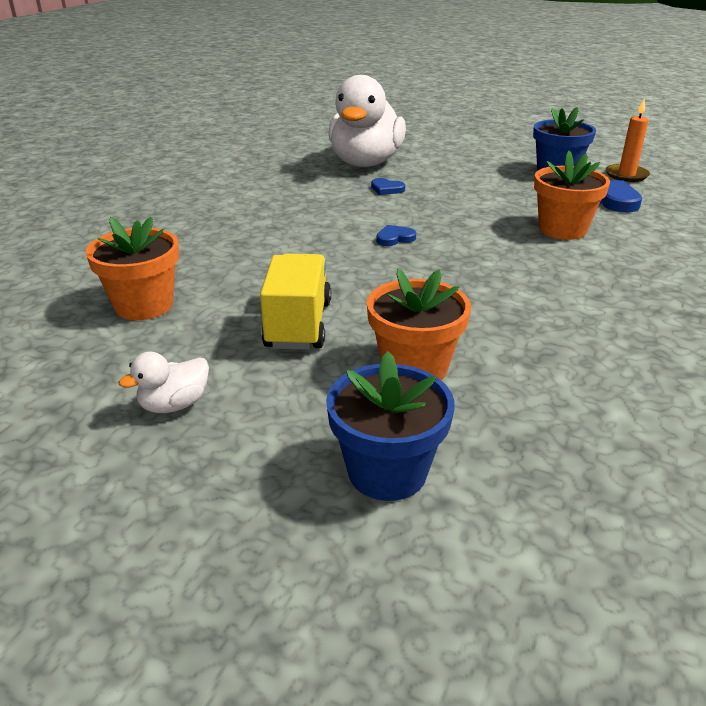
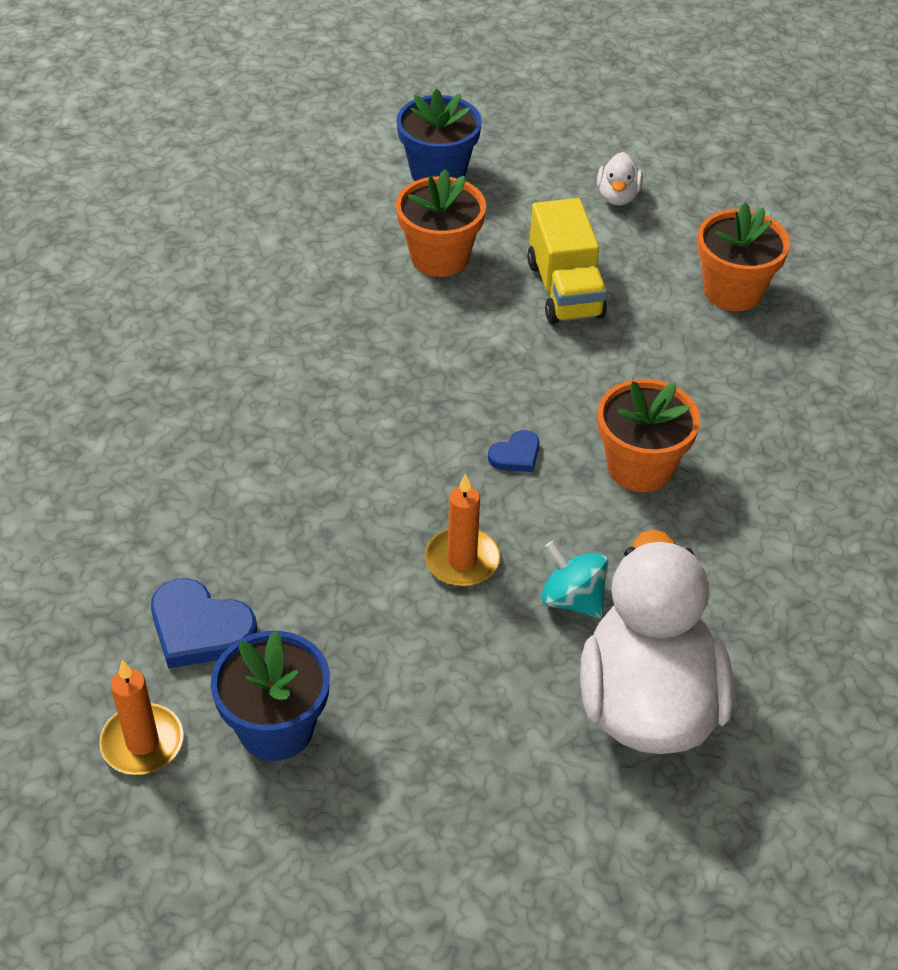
camera: 165 degrees right, 15 degrees up
(174, 405) = (617, 196): white duck -> white duck turned 150 degrees clockwise
(386, 189) = (572, 599): blue heart -> turquoise spinning top
(447, 205) = (462, 560): none -> orange candle
(562, 229) = (286, 517): orange flower pot -> orange flower pot (640, 467)

